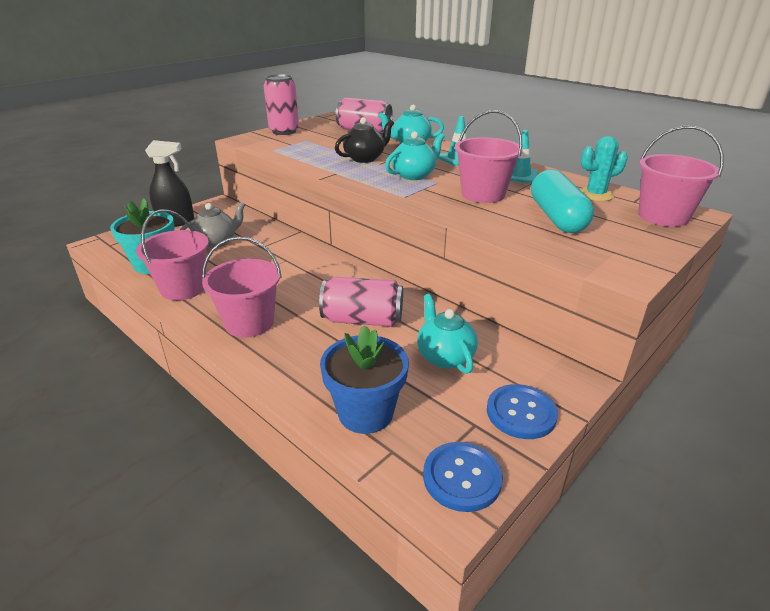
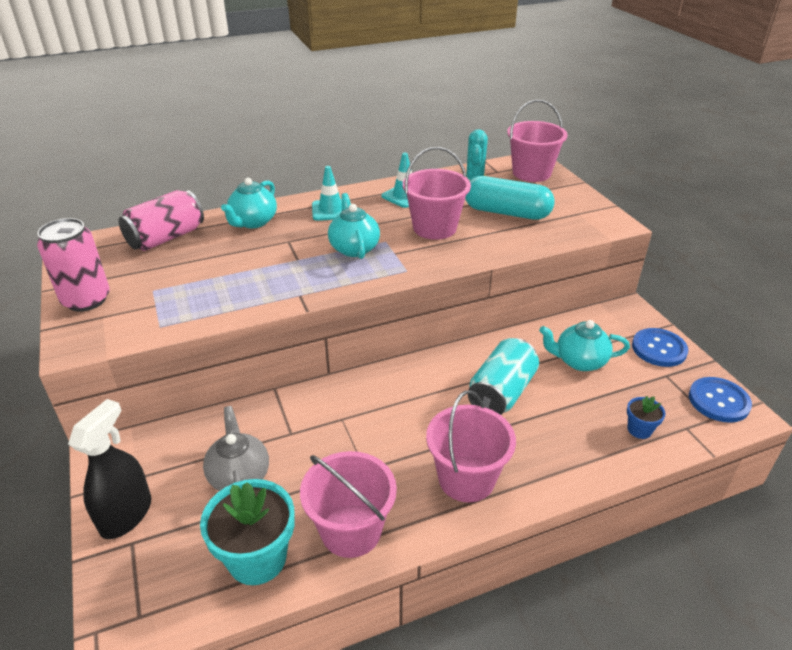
camera: 65 degrees left, 5 degrees up
(362, 320) = (501, 392): pink can -> turquoise can
(365, 158) = (271, 264): black teapot -> none
(365, 413) = (639, 430): blue flower pot -> blue flower pot, size x0.49

